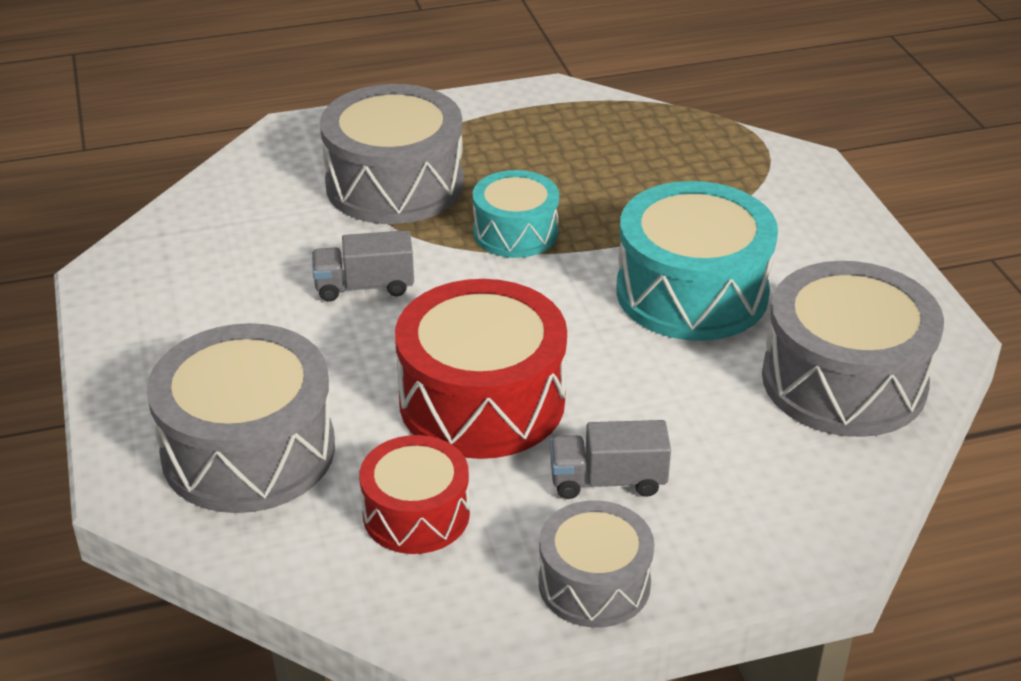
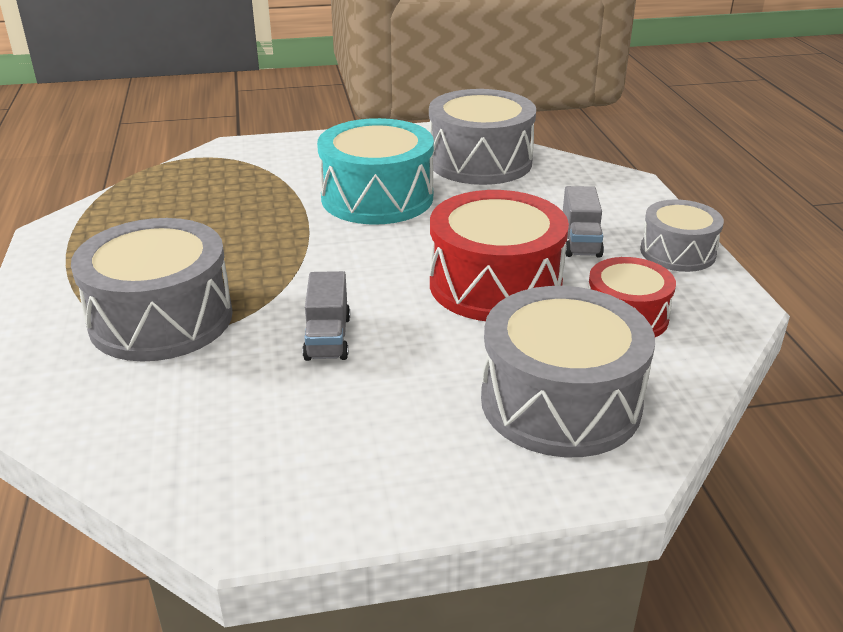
camera: 85 degrees left, 5 degrees down
(515, 232) = (272, 260): turquoise drum -> none

